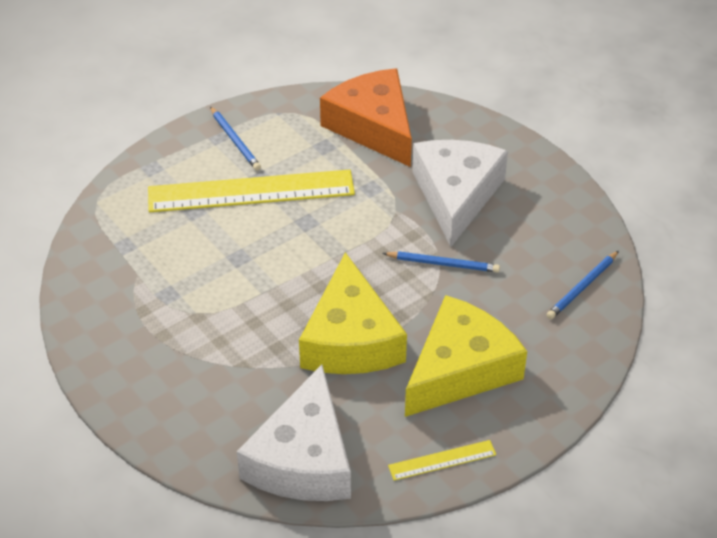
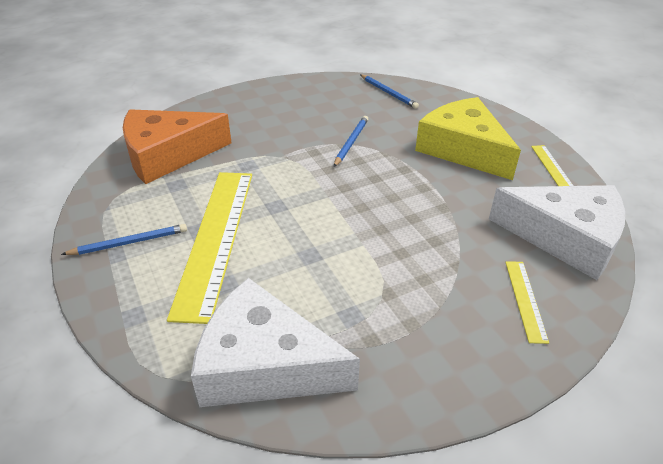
camera: 80 degrees left, 5 degrees down
(203, 417) = (525, 300): none -> yellow ruler
(350, 339) = (428, 197): yellow cheese -> none
(456, 195) = (276, 127): white cheese -> white cheese (264, 364)

